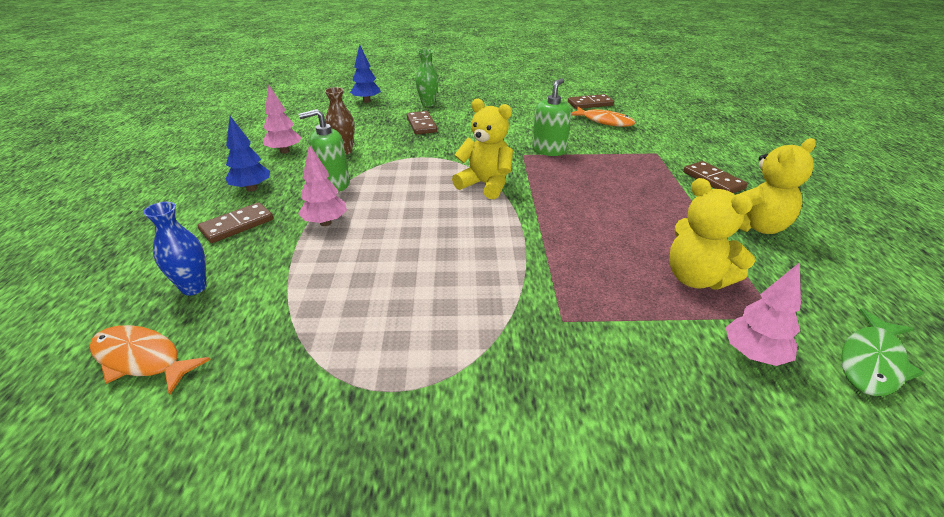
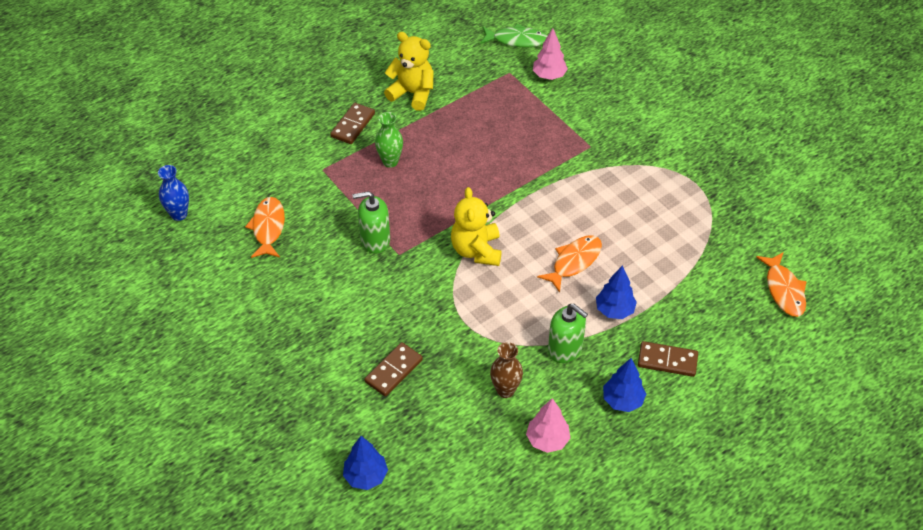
camera: 125 degrees left, 15 degrees up
(194, 287) = (731, 320): blue vase -> blue vase (179, 214)
(325, 223) = (614, 310): pink tree -> blue tree
(407, 226) = (574, 262): none -> orange fish
(428, 104) = (328, 405): green vase -> green vase (390, 161)
(590, 104) = (218, 257): brown domino -> none
(696, 278) = (501, 106): yellow teddy bear -> none

